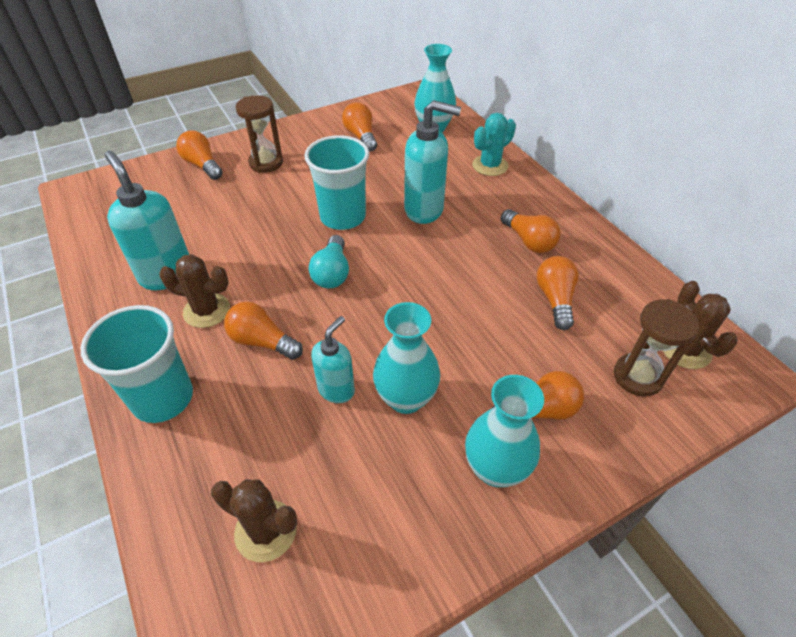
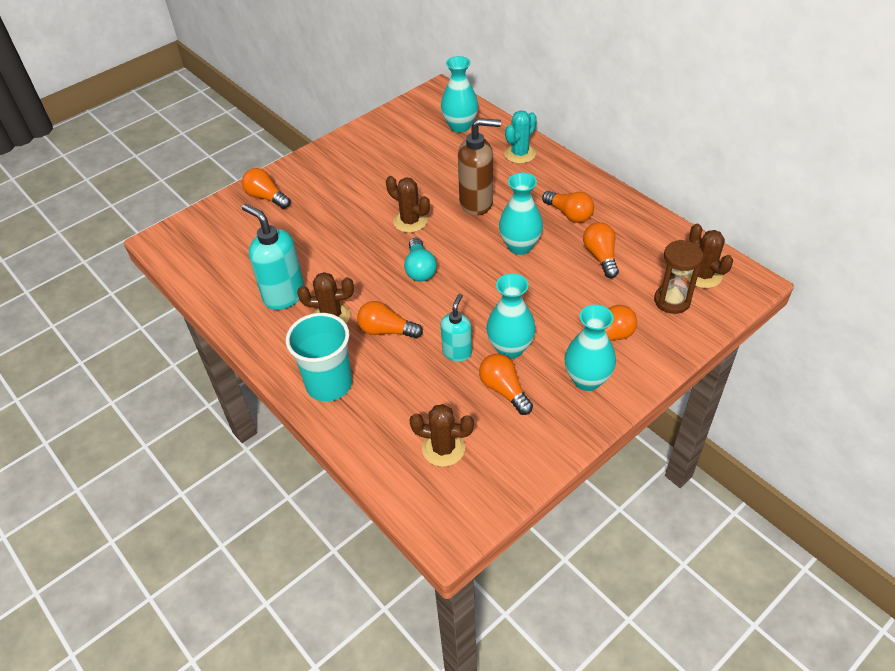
camera: 10 degrees left, 0 degrees up
(266, 163) = (323, 185): brown hourglass -> none
(343, 217) = (410, 221): turquoise cup -> brown cactus
(361, 136) = (398, 145): orange light bulb -> orange light bulb (504, 390)
(424, 210) = (477, 203): turquoise soap dispenser -> brown soap dispenser
(459, 268) = (520, 246): none -> turquoise vase

